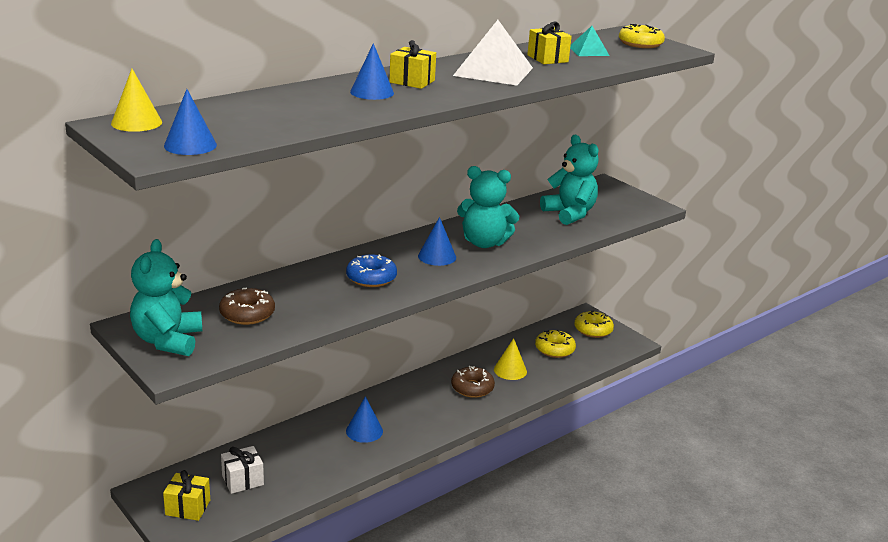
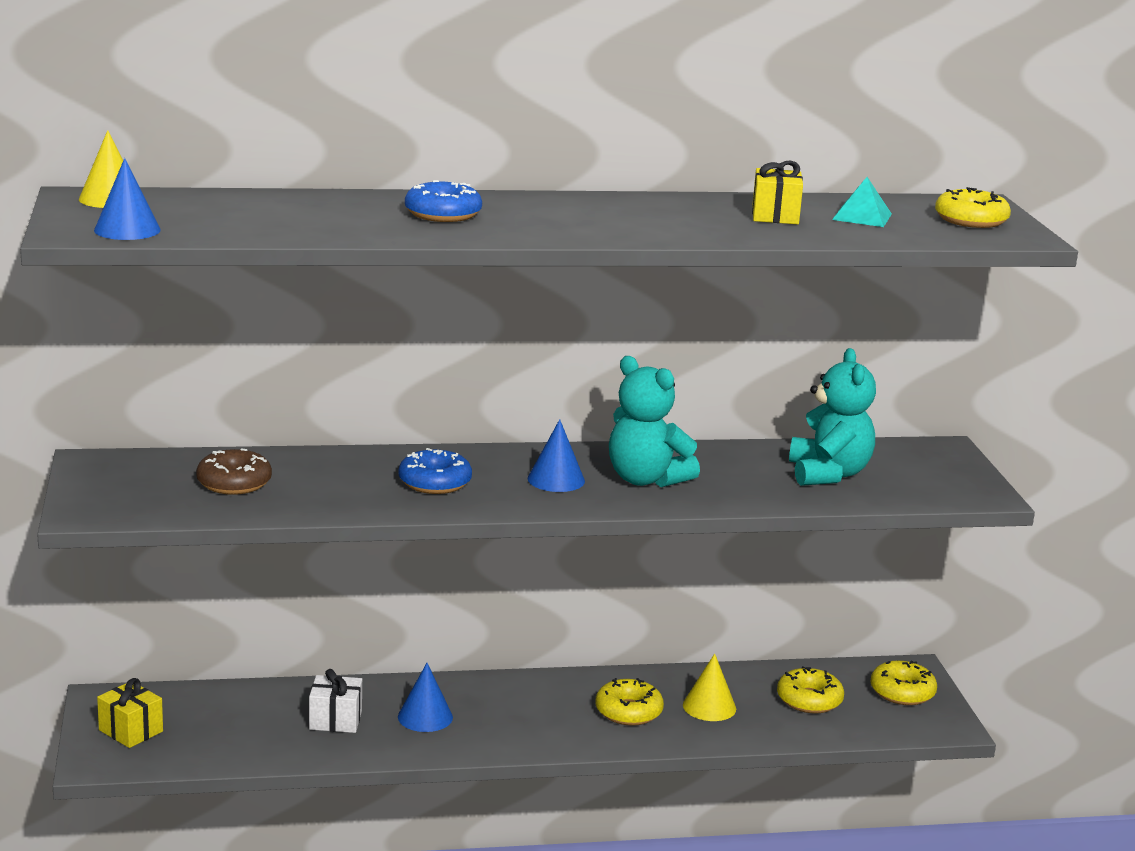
camera: 30 degrees right, 5 degrees down
(168, 341) = (113, 487): turquoise teddy bear -> none
(242, 480) = (220, 723): white gift -> white gift (335, 720)
(372, 92) = (443, 214): blue cone -> blue donut
(412, 81) = (520, 211): yellow gift -> none
(472, 388) = (628, 711): brown donut -> yellow donut
(493, 71) = (659, 218): white pyramid -> none

